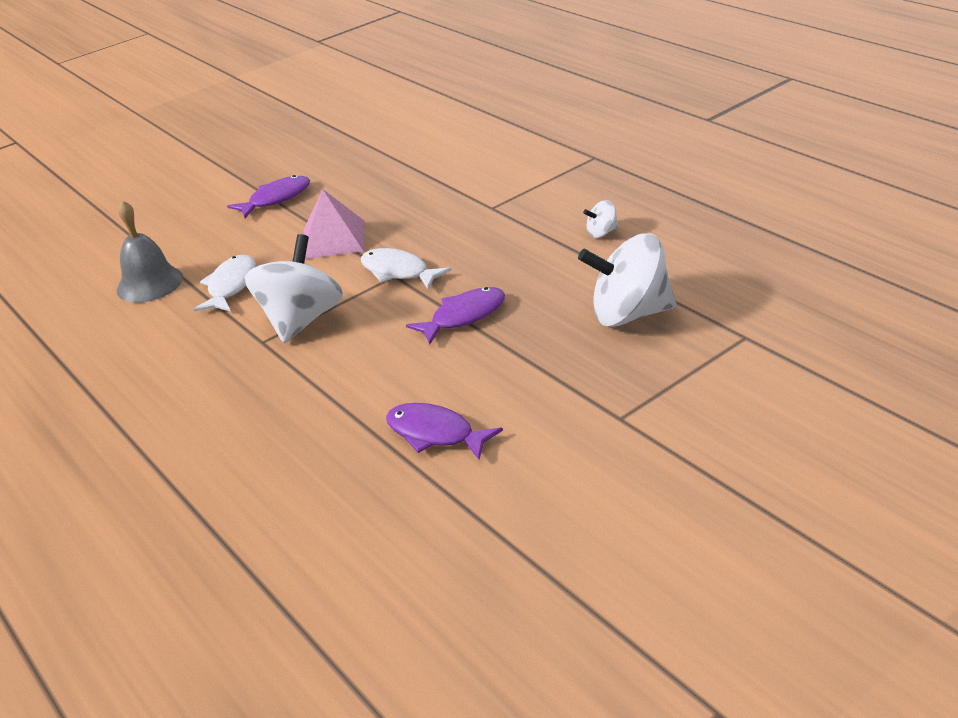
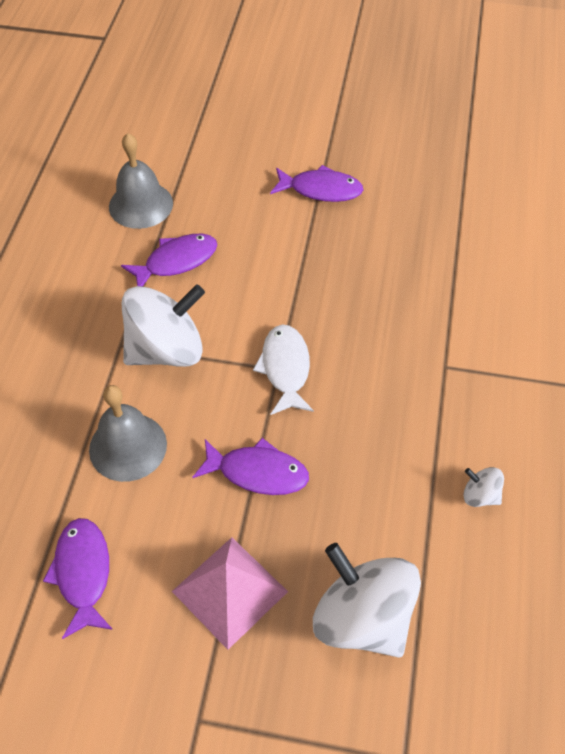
camera: 45 degrees right, 20 degrees up
(231, 286) = (176, 261): white fish -> purple fish
(333, 239) = (295, 280): pink pyramid -> pink pyramid (229, 591)
(357, 371) = (128, 446): none -> grey bell

